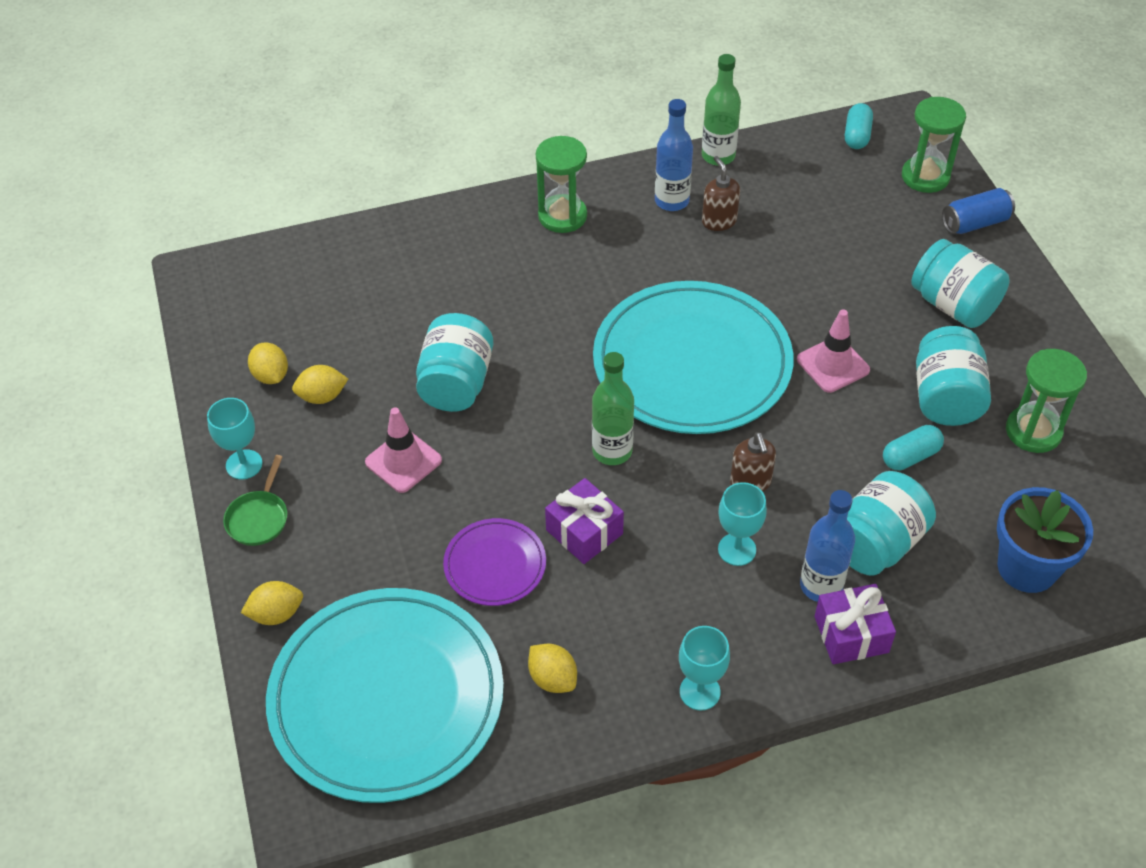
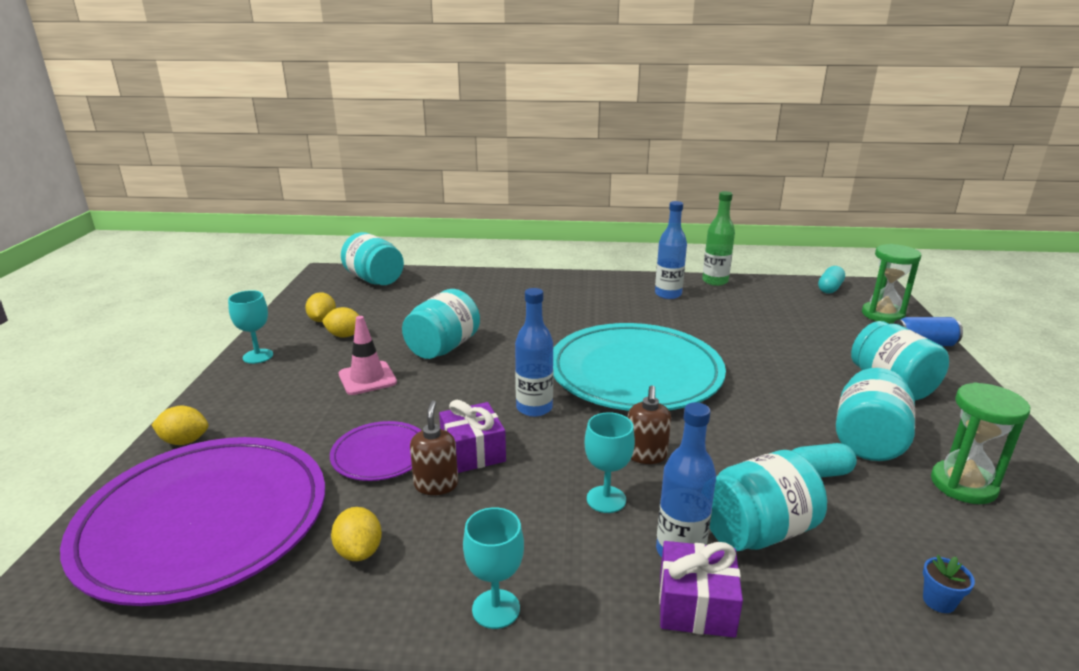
camera: 20 degrees right, 25 degrees down
(259, 518) = (236, 385): green pan -> none
(277, 272) = (374, 280): none -> turquoise jar
(387, 698) = (204, 522): turquoise plate -> purple plate
(562, 216) = (583, 288): green hourglass -> none
(612, 451) = (534, 408): green bottle -> blue bottle
(719, 221) = (699, 308): brown soap dispenser -> brown soap dispenser (436, 484)
(833, 365) = (761, 398): pink traffic cone -> none
(1027, 567) = (938, 601): blue flower pot -> blue flower pot, size x0.41

